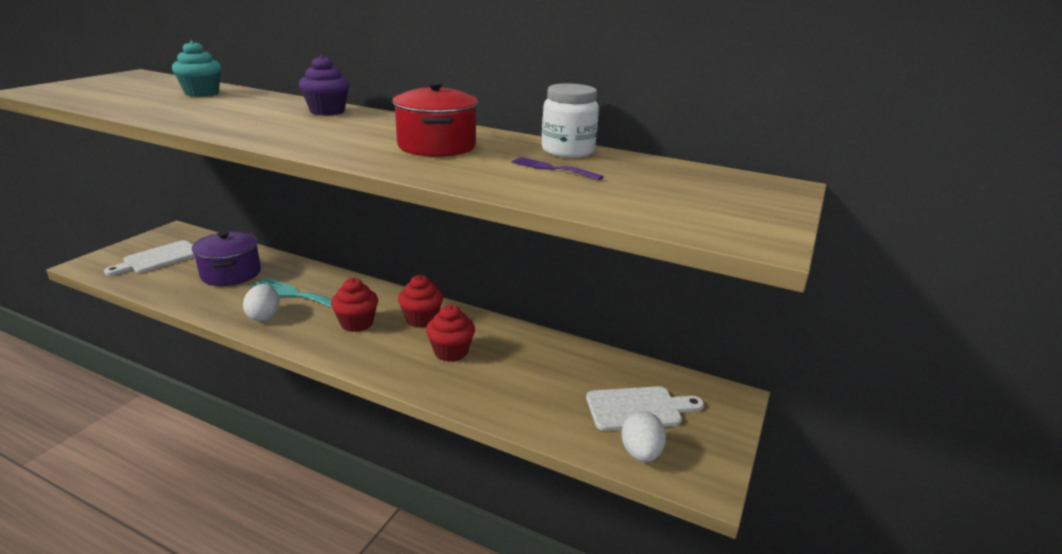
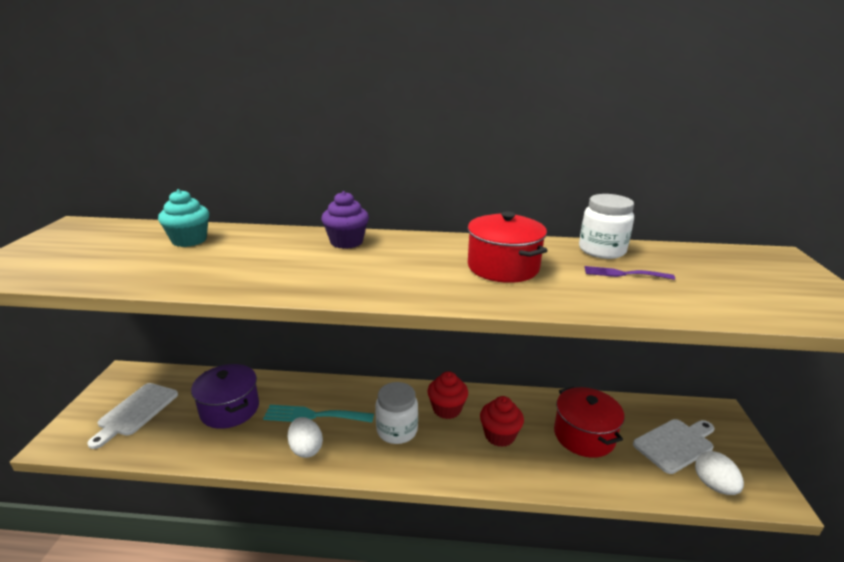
camera: 20 degrees left, 0 degrees up
(357, 323) = (397, 430): red cupcake -> white jar
(540, 375) = (584, 435): none -> red pot

